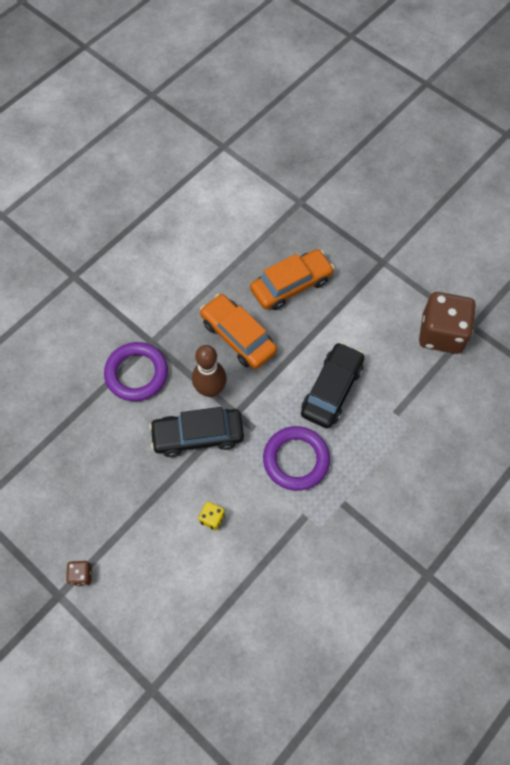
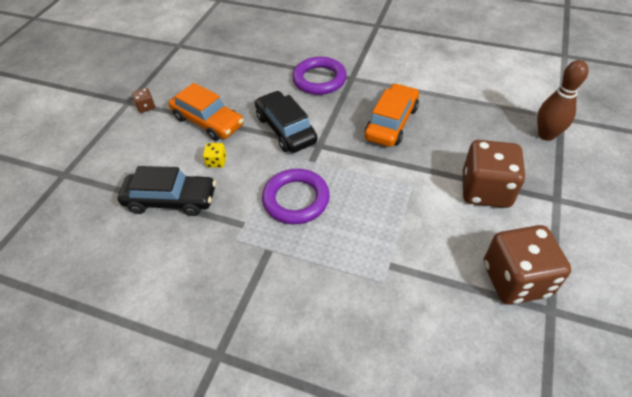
camera: 70 degrees right, 15 degrees down
(210, 389) = (331, 123): brown bowling pin -> brown bowling pin (546, 135)
(291, 285) = (469, 139): orange car -> orange car (208, 121)
(331, 390) = (382, 203): black car -> black car (171, 200)
(352, 305) = (485, 190): none -> brown dice

